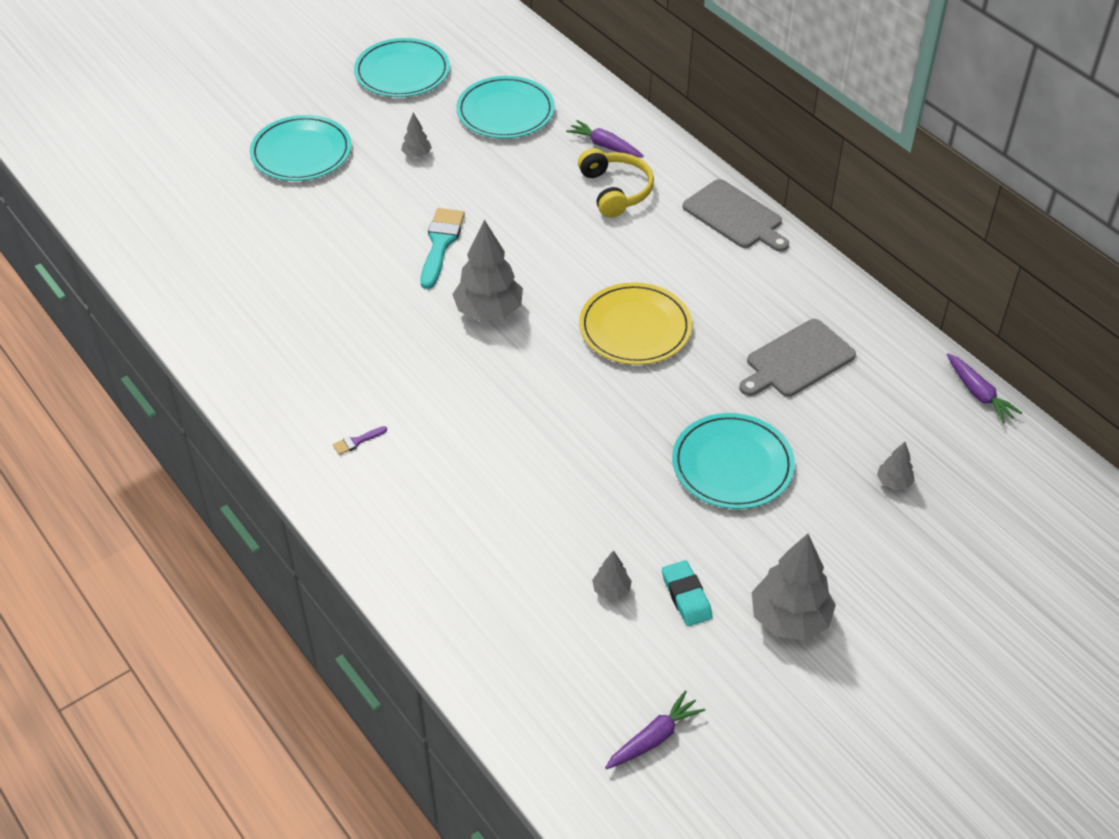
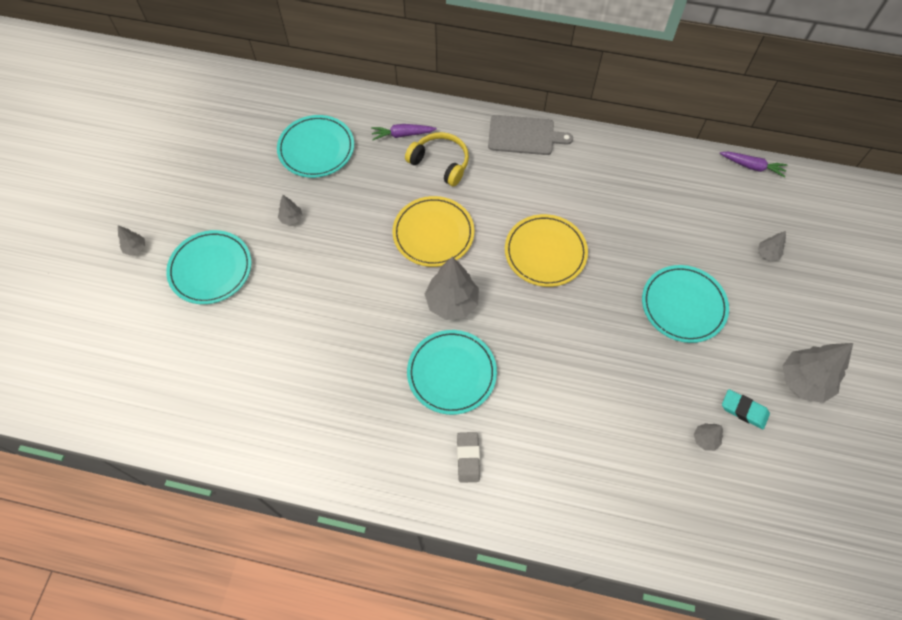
camera: 40 degrees left, 15 degrees up
(257, 100) = (135, 248): none -> grey tree
(357, 441) = (468, 458): purple brush -> grey eraser
(402, 72) = (217, 161): turquoise plate -> turquoise plate (451, 373)
(440, 243) = (373, 275): turquoise brush -> none
(538, 244) = (433, 233): none -> yellow plate
(654, 738) = (816, 514): purple carrot -> none
(797, 360) = (649, 210): grey cutting board -> none

